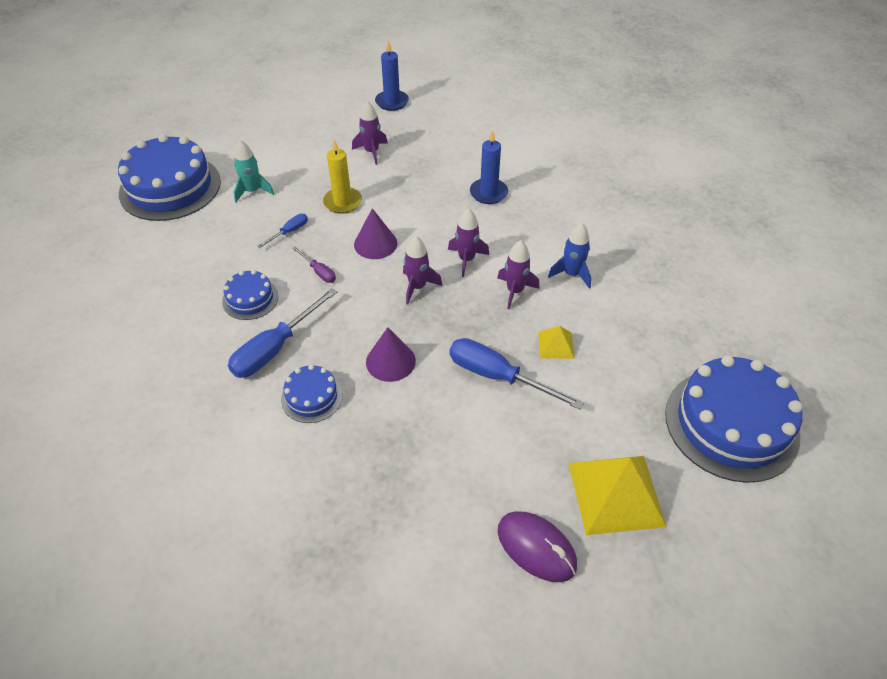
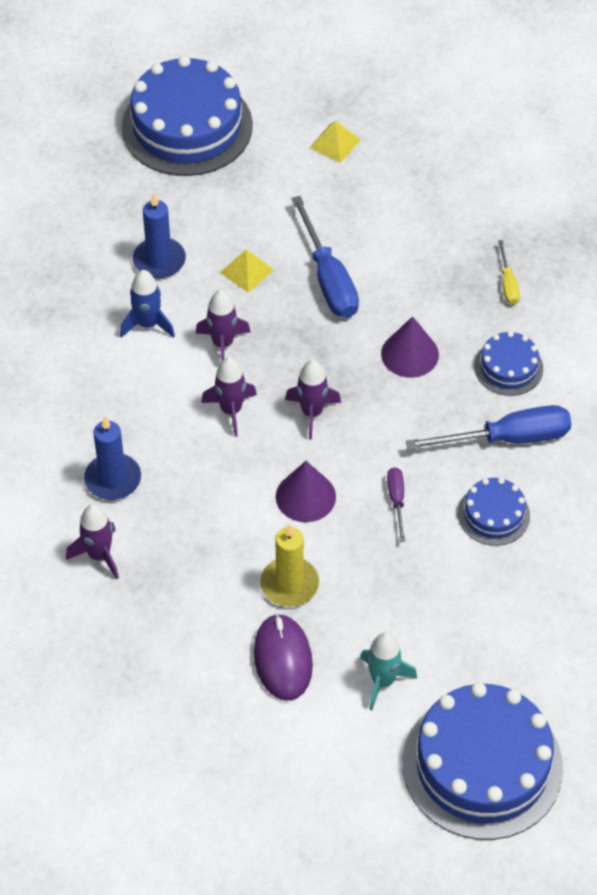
camera: 140 degrees left, 5 degrees up
(289, 232) = (386, 580): blue screwdriver -> none
(364, 463) = (508, 284): none -> yellow screwdriver
(371, 152) = (180, 646): purple rocket -> purple rocket (99, 555)
(392, 102) = (62, 730): blue candle -> blue candle (159, 260)
(536, 548) = (430, 151): purple mouse -> purple mouse (283, 659)
(615, 494) = (335, 143): yellow pyramid -> yellow pyramid, size x0.49

